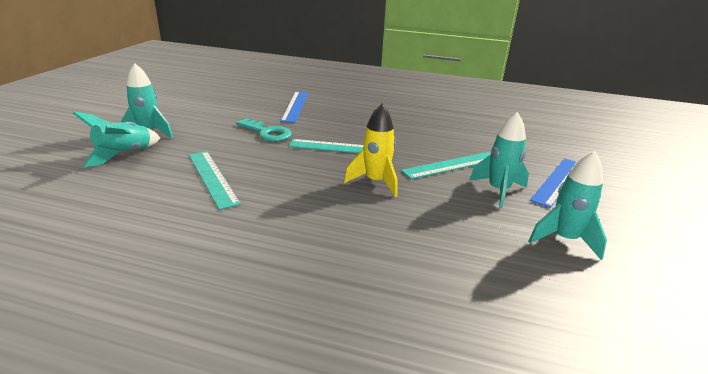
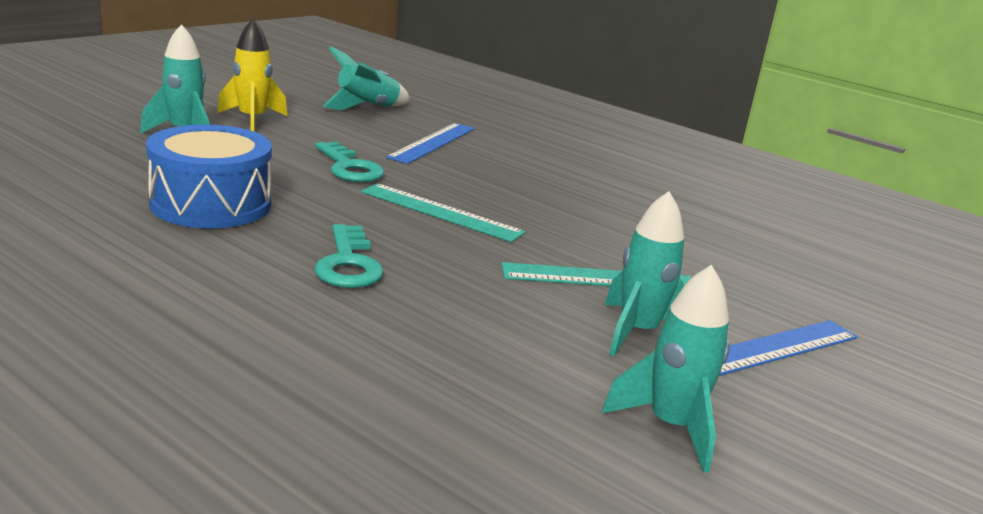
camera: 20 degrees right, 5 degrees down
(124, 155) = (127, 150): turquoise rocket -> turquoise rocket (367, 107)
(212, 178) = (211, 204): turquoise ruler -> blue drum
(326, 194) = (348, 264): none -> turquoise key
(375, 182) = (442, 268): yellow rocket -> yellow rocket (252, 120)

